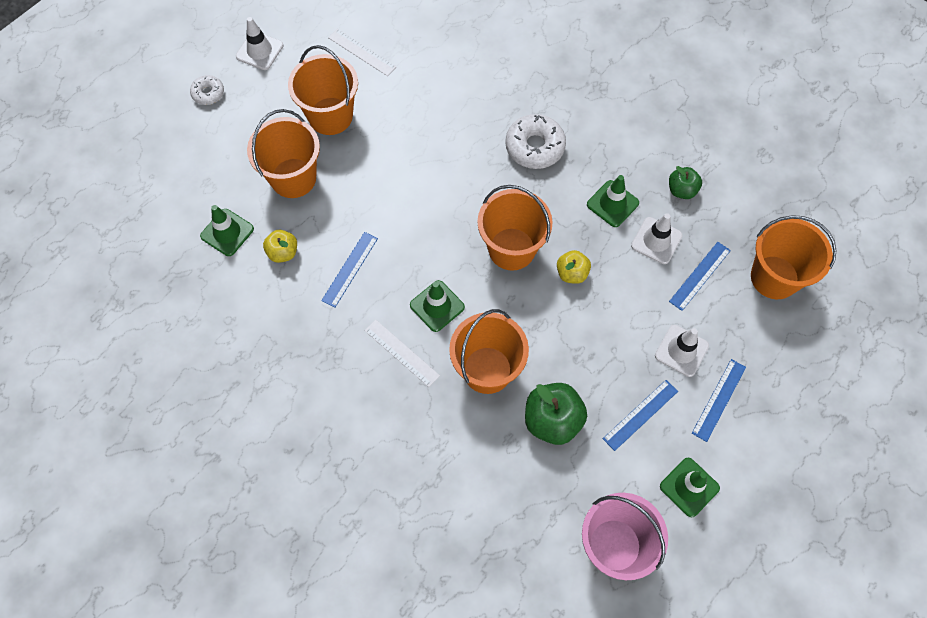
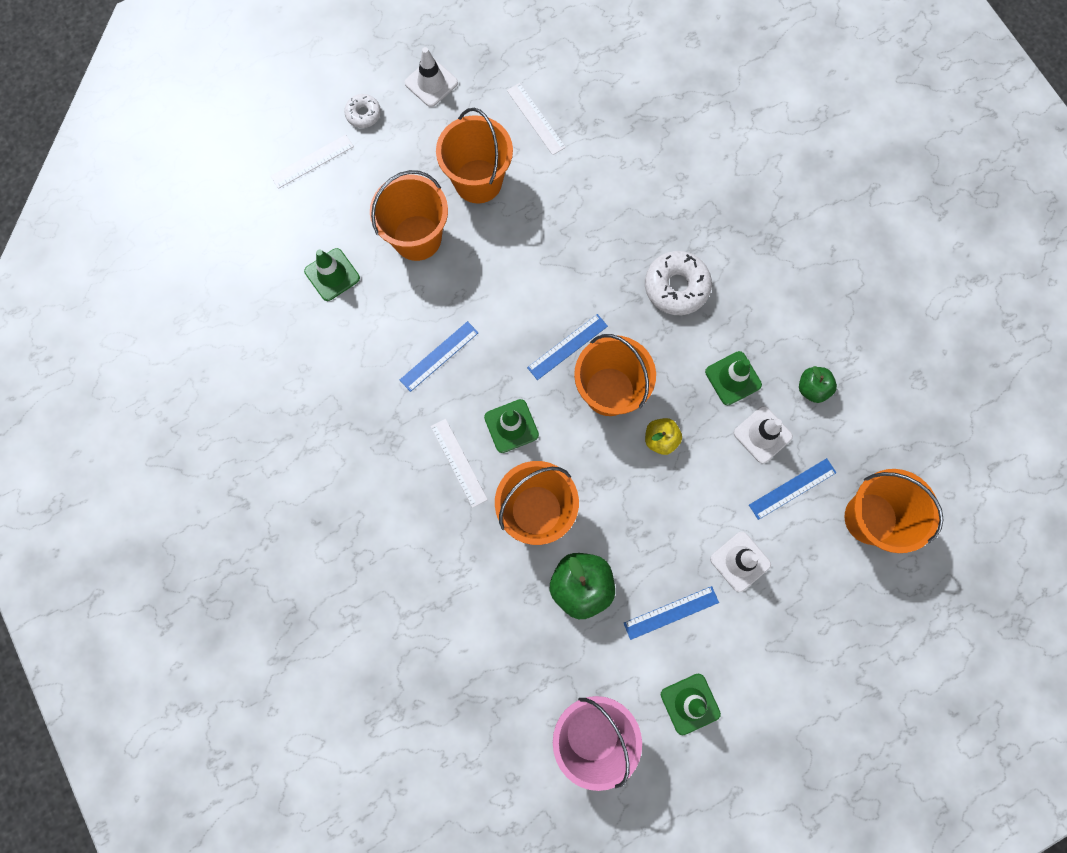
camera: 20 degrees right, 10 degrees up
(175, 145) = (312, 161): none -> white ruler
(283, 252) = (379, 315): yellow apple -> none
(718, 399) = (757, 626): blue ruler -> blue ruler (567, 346)

